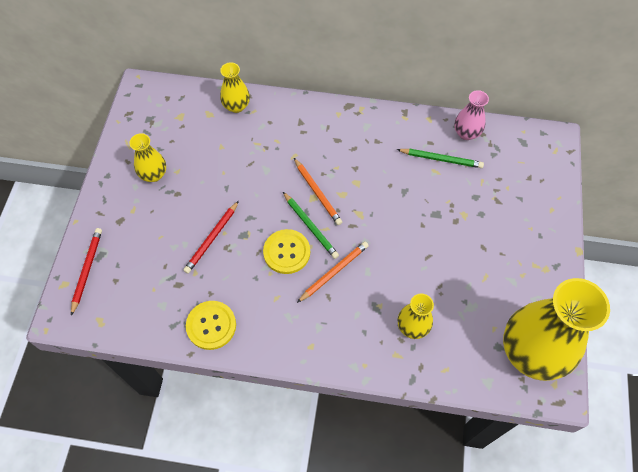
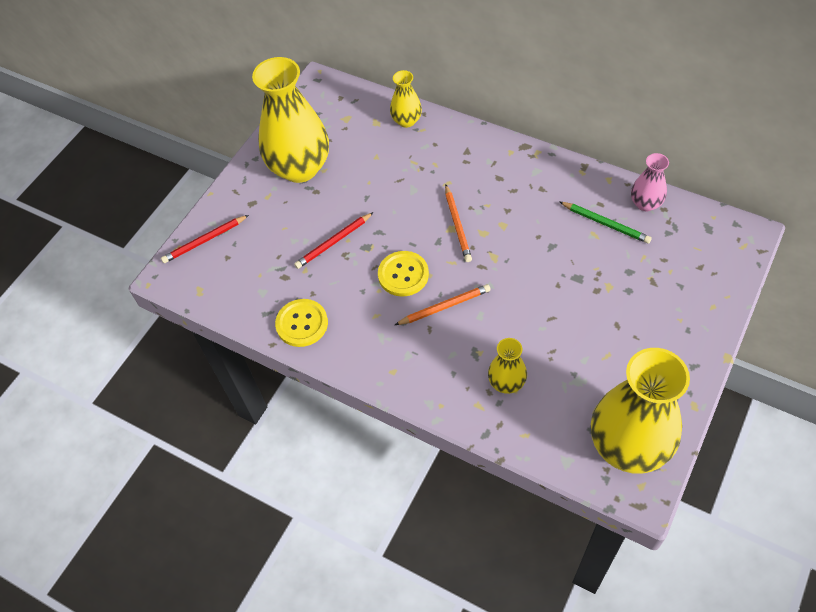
camera: 25 degrees right, 5 degrees down
(87, 270) = (204, 241): red pencil -> red pencil turned 150 degrees counterclockwise
(154, 174) = (300, 168): yellow vase -> yellow vase, size x2.10
(310, 226) = (437, 256): green pencil -> none

